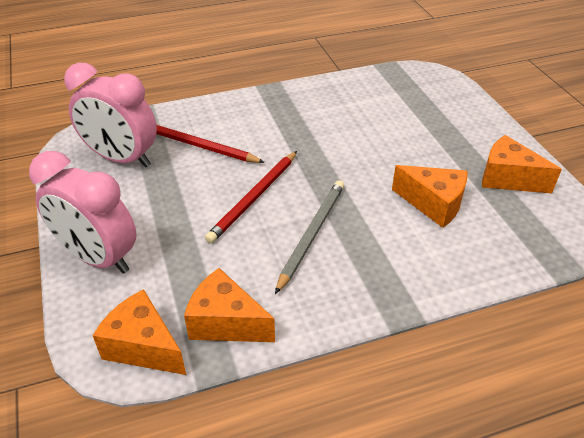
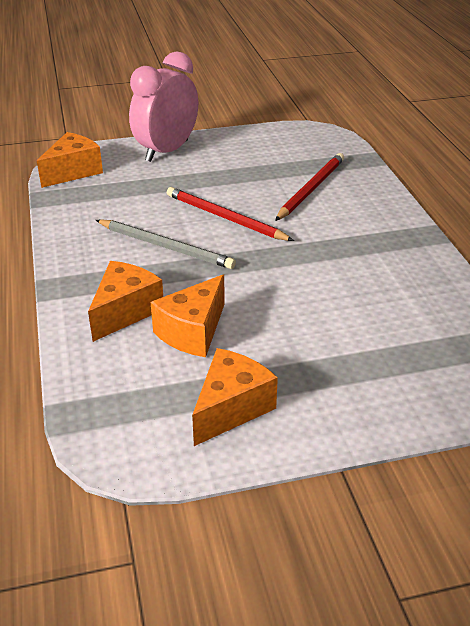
camera: 95 degrees right, 5 degrees down
(122, 159) = (291, 153): pink clock -> none
(226, 323) = (80, 202): orange cheese -> orange cheese (125, 311)

